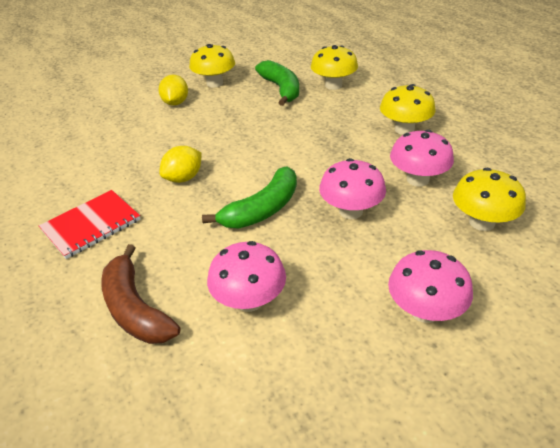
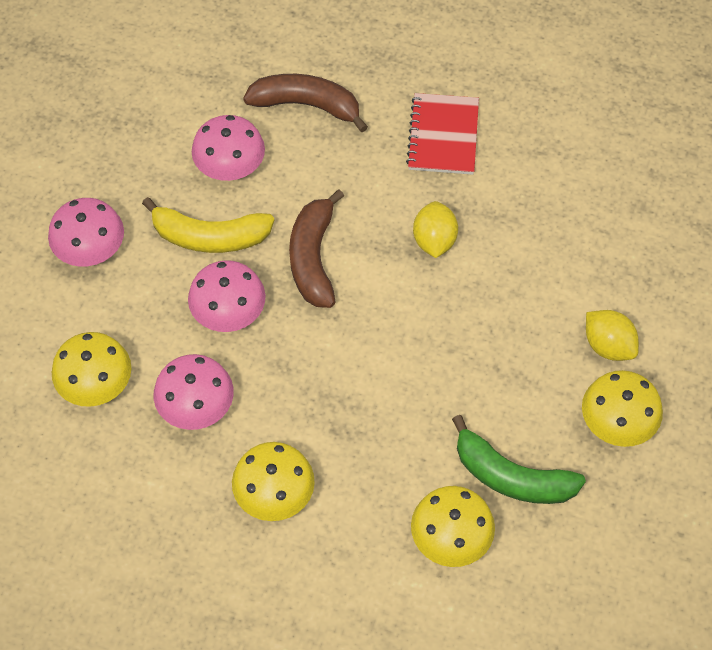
camera: 135 degrees right, 20 degrees up
(262, 209) = (313, 258): green banana -> brown banana
(317, 262) = (209, 237): none -> yellow banana

